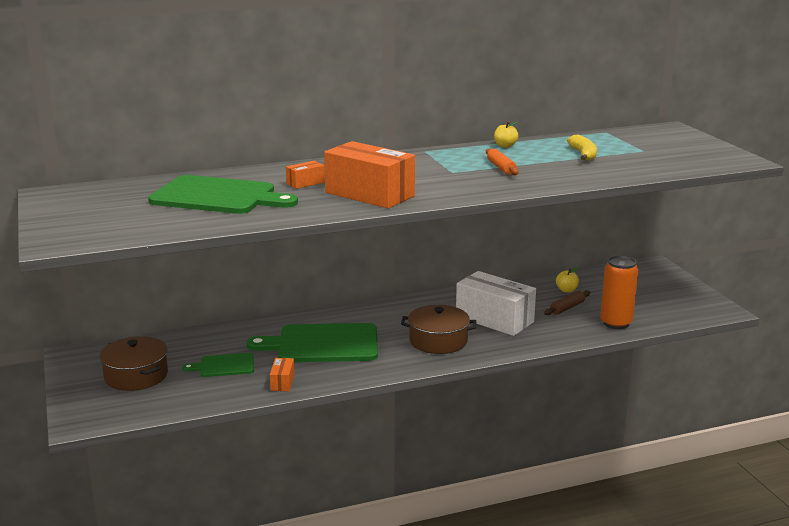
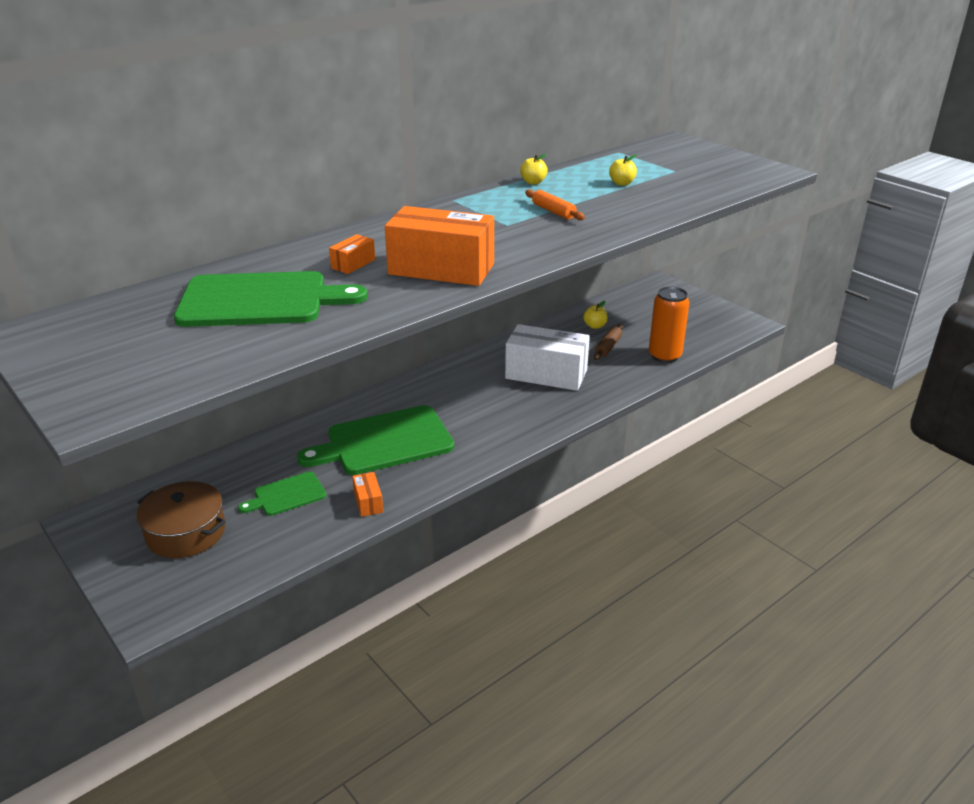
camera: 20 degrees left, 10 degrees up
(438, 341) = (505, 412): brown pot -> none
(583, 155) = (622, 183): yellow banana -> yellow apple

